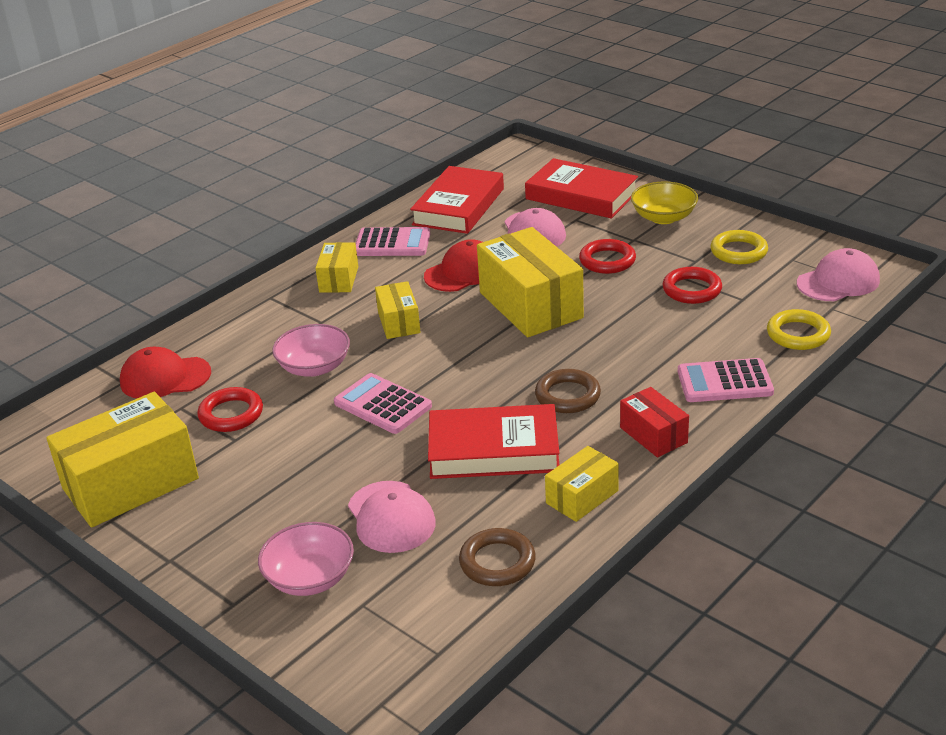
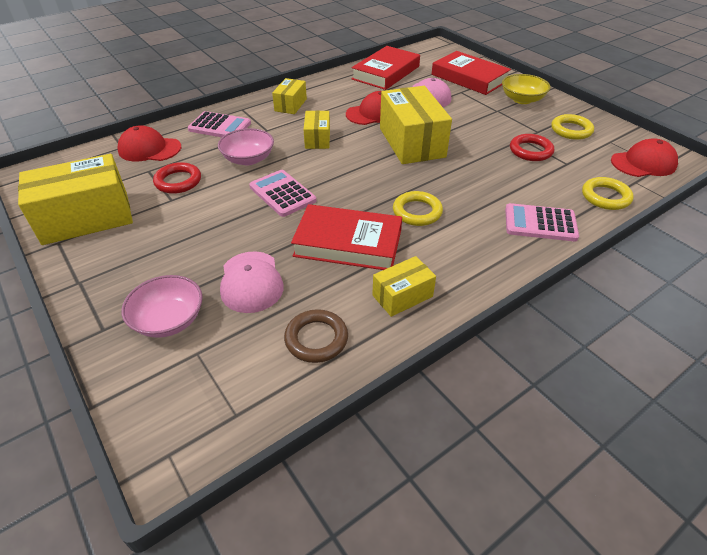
camera: 10 degrees right, 10 degrees up
(392, 243) = (334, 88): pink calculator -> pink calculator (220, 126)
(567, 396) = (417, 212): brown ring -> yellow ring
(607, 261) = (475, 121): red ring -> none
(653, 435) = (473, 255): red box -> none
(838, 282) = (643, 163): pink cap -> red cap

